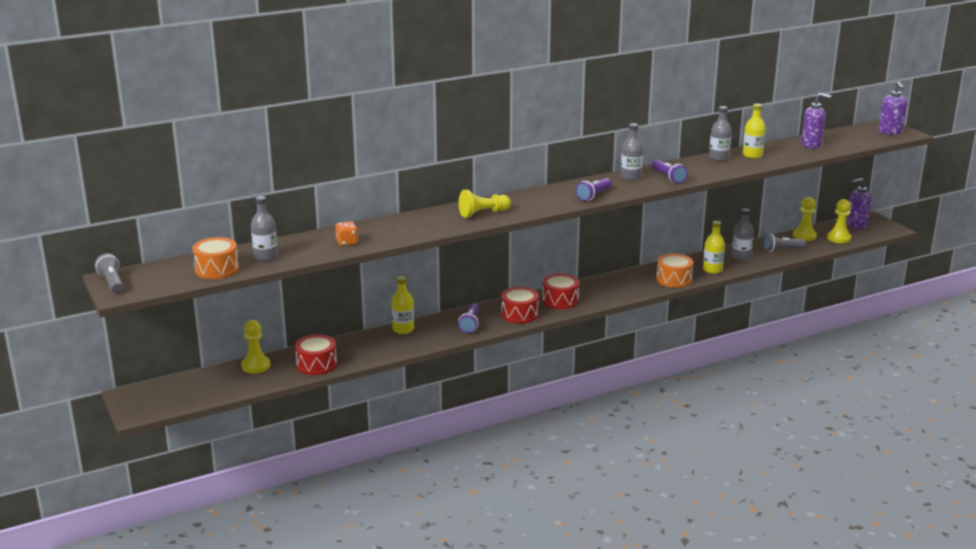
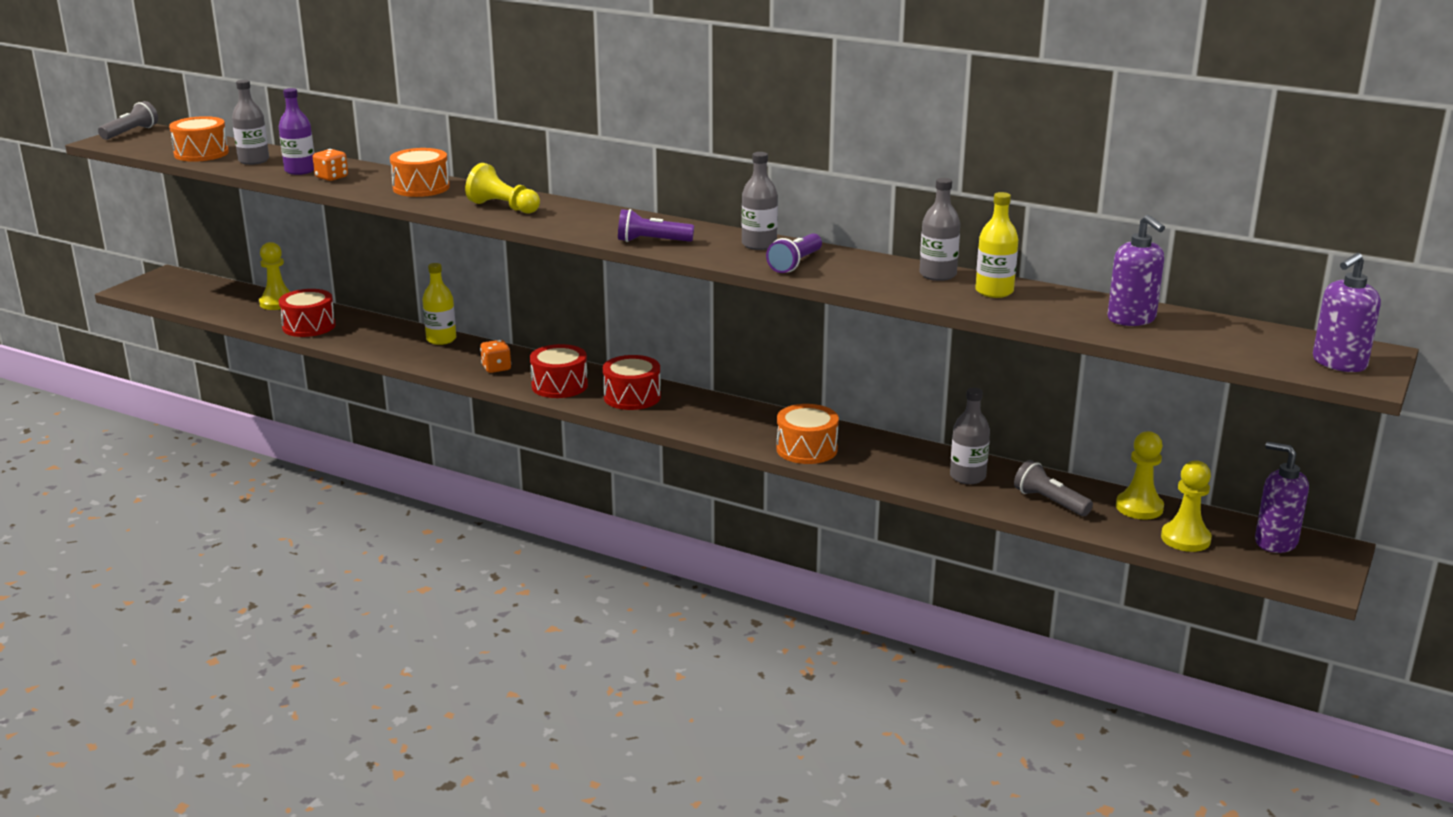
camera: 55 degrees right, 0 degrees up
(315, 248) = (300, 170): none -> purple bottle
(410, 224) = (421, 188): none -> orange drum
(470, 324) = (496, 368): purple flashlight -> orange dice
(712, 270) = (883, 467): yellow bottle -> none

